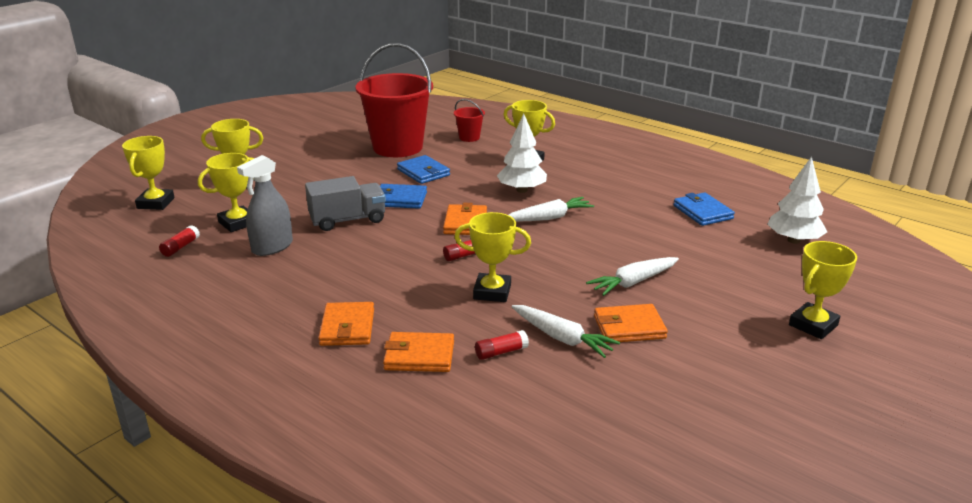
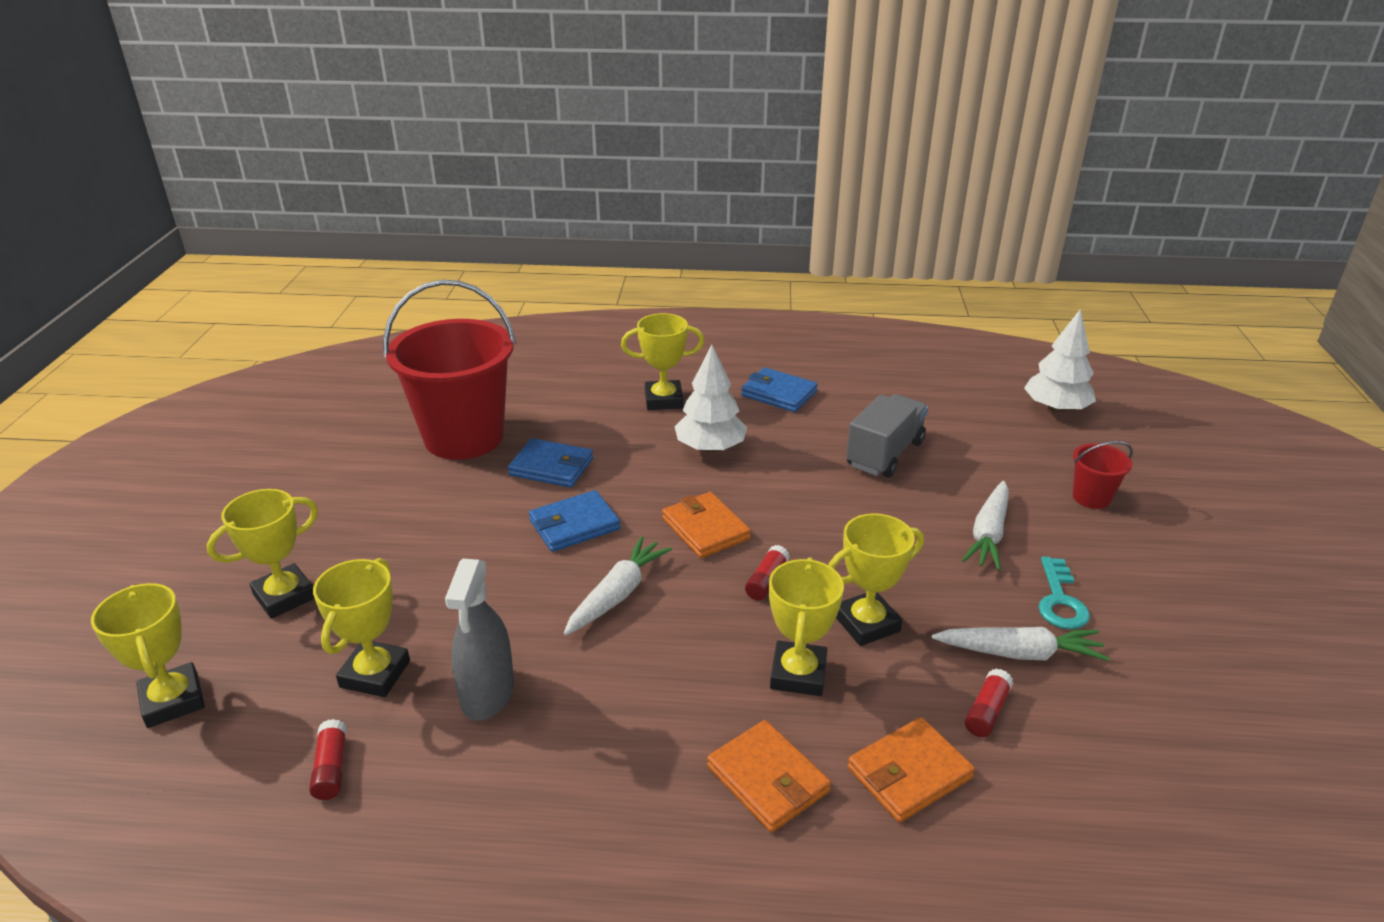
camera: 35 degrees left, 5 degrees up
(348, 220) = (543, 592): grey truck -> grey truck (885, 454)
(469, 138) = (545, 387): red bucket -> red bucket (1091, 498)
(549, 218) = (792, 478): white carrot -> white carrot (617, 594)
(629, 327) = (1060, 600): orange wallet -> turquoise key
(702, 212) = (934, 404): blue wallet -> blue wallet (779, 393)
(813, 325) = (1198, 512): yellow trophy -> yellow trophy (798, 674)

